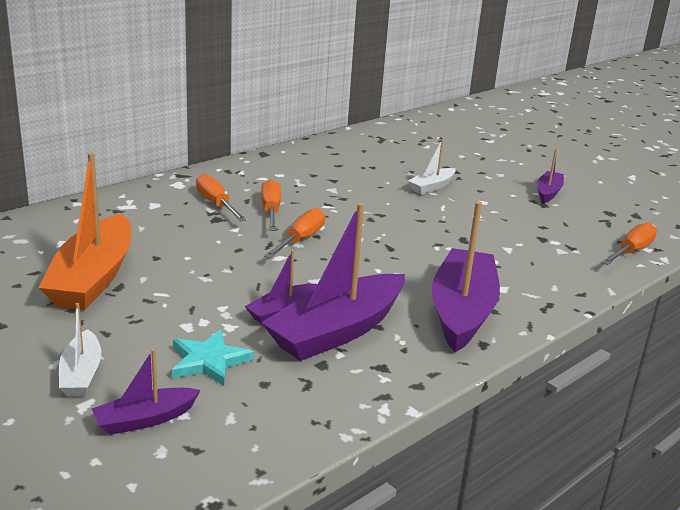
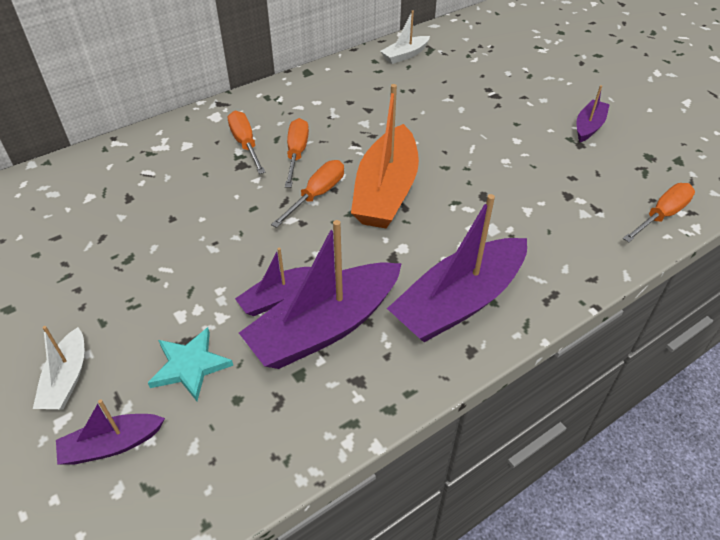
camera: 10 degrees right, 20 degrees up
(93, 278) = (107, 246): orange boat -> orange boat (386, 191)
(432, 187) = (467, 118): white boat -> white boat (405, 55)
(462, 311) = (459, 302): purple boat -> purple boat turned 150 degrees counterclockwise

